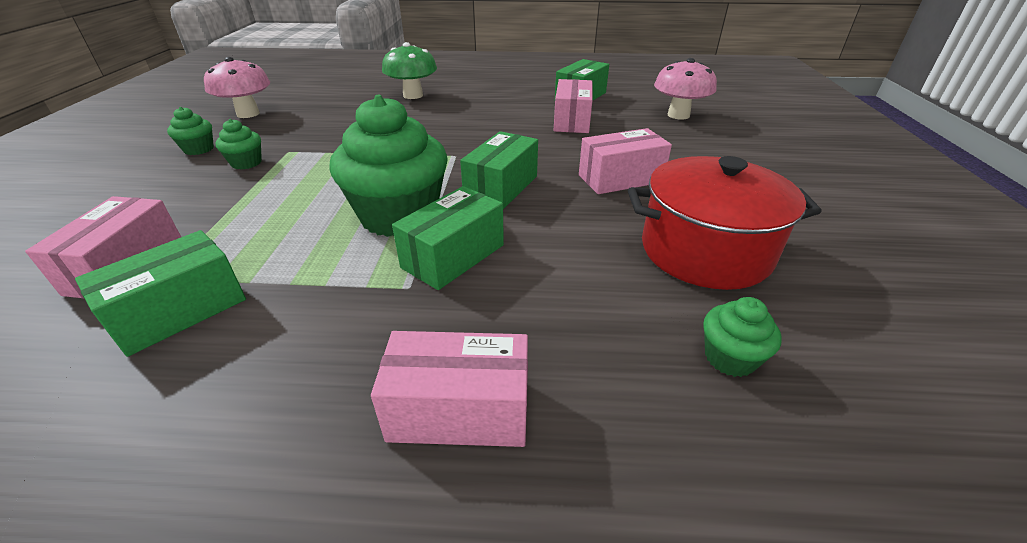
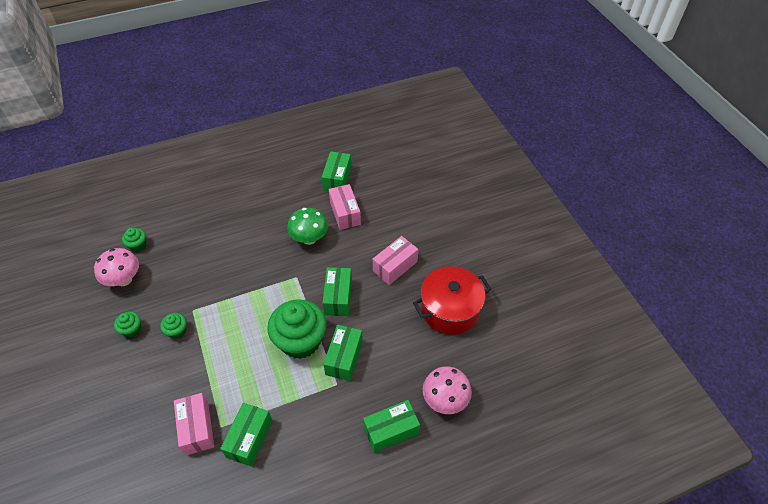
camera: 25 degrees left, 15 degrees up
(413, 95) = (223, 215): green mushroom -> green mushroom (309, 238)
(459, 410) = (391, 430): pink box -> green box
(678, 115) = (405, 184): pink mushroom -> pink mushroom (445, 400)
(730, 358) = (472, 368): green cupcake -> green cupcake (138, 245)

